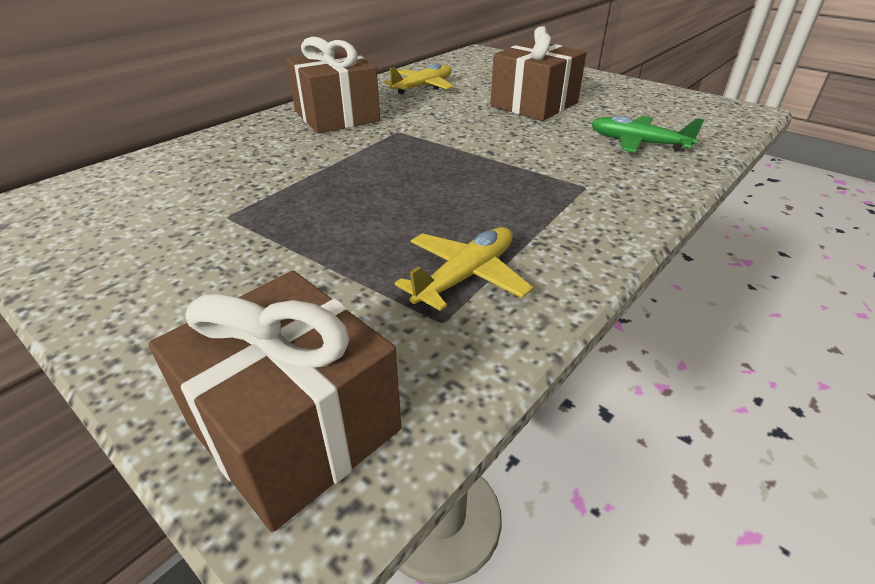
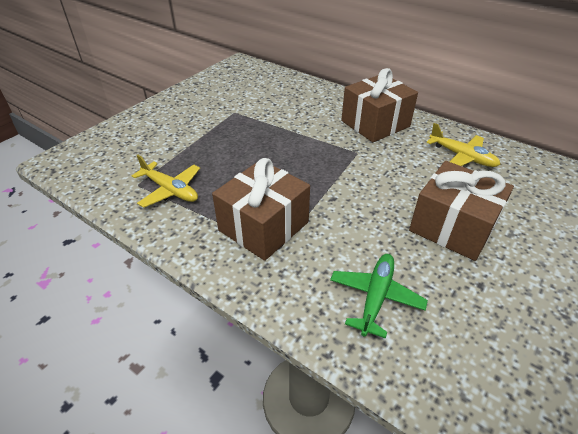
camera: 85 degrees right, 5 degrees up
(294, 427) = (89, 154): brown gift -> brown gift (263, 226)

